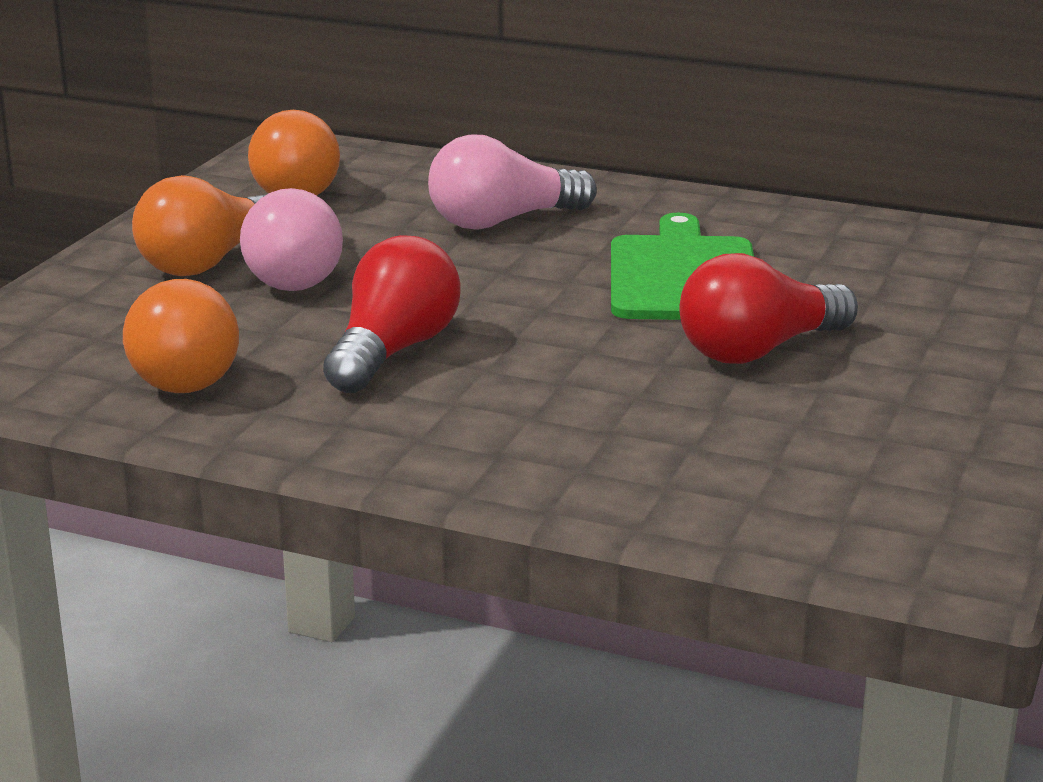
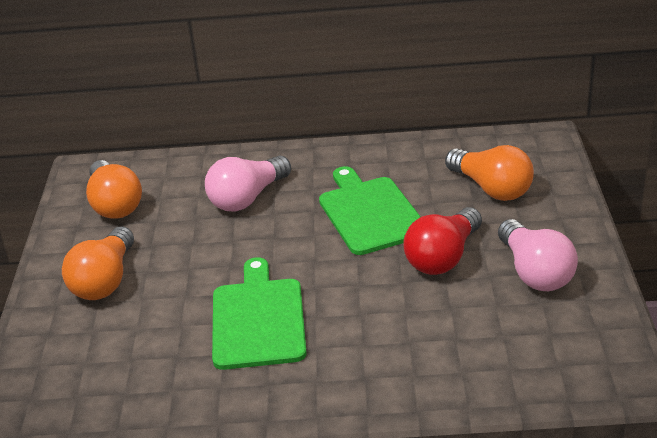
camera: 20 degrees left, 10 degrees up
(180, 372) = (152, 374): orange light bulb -> orange light bulb (491, 188)
(299, 274) = (164, 274): pink light bulb -> pink light bulb (535, 272)
(393, 351) = (258, 319): red light bulb -> green cutting board

